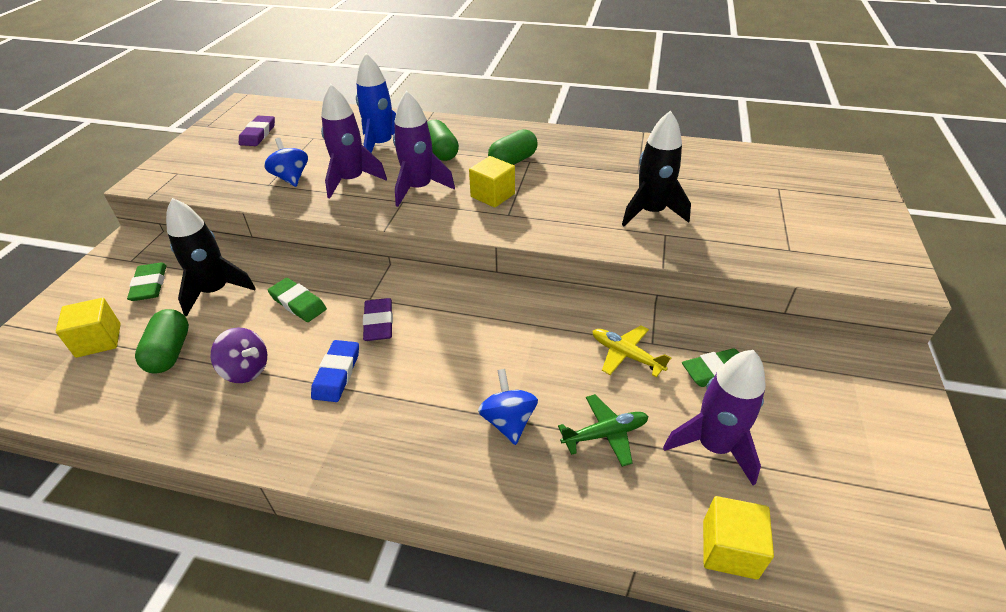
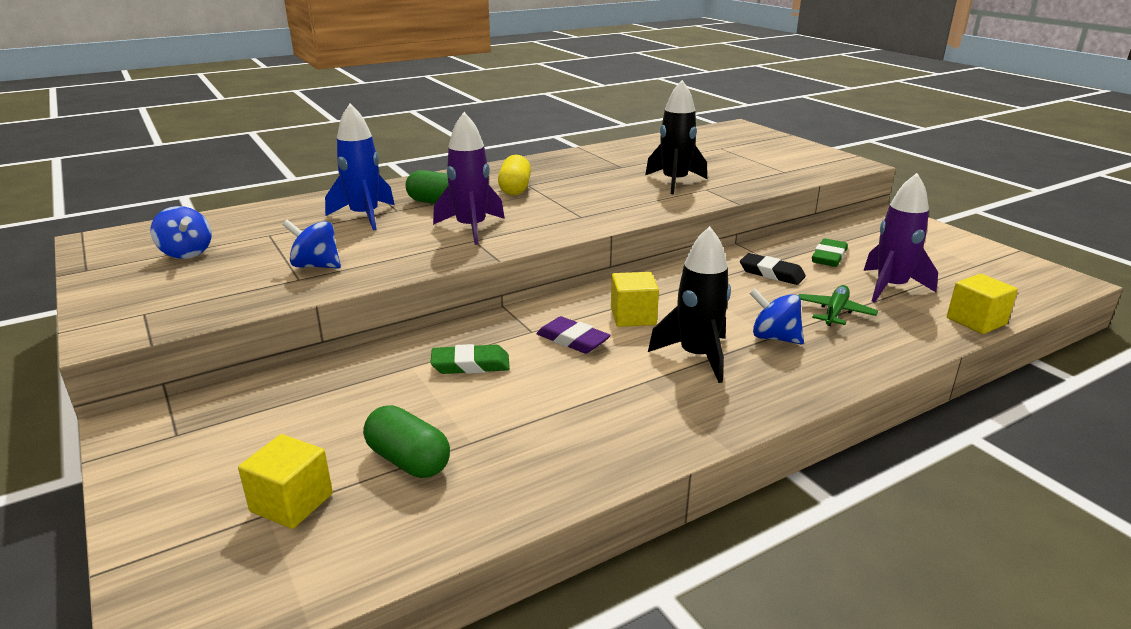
camera: 45 degrees left, 15 degrees down
(149, 285) = (257, 436): green eraser -> none
(215, 291) = (358, 400): black rocket -> black rocket (697, 356)
(246, 370) = (519, 425): purple spinning top -> none
(258, 134) = (186, 253): purple eraser -> blue spinning top
(337, 374) = (605, 383): blue eraser -> none
(351, 180) = (391, 245): purple rocket -> none
(492, 195) = (544, 211): yellow cube -> yellow cube (633, 316)
(513, 161) = (515, 189): green capsule -> yellow capsule
(626, 355) = (771, 273): yellow plane -> black eraser

